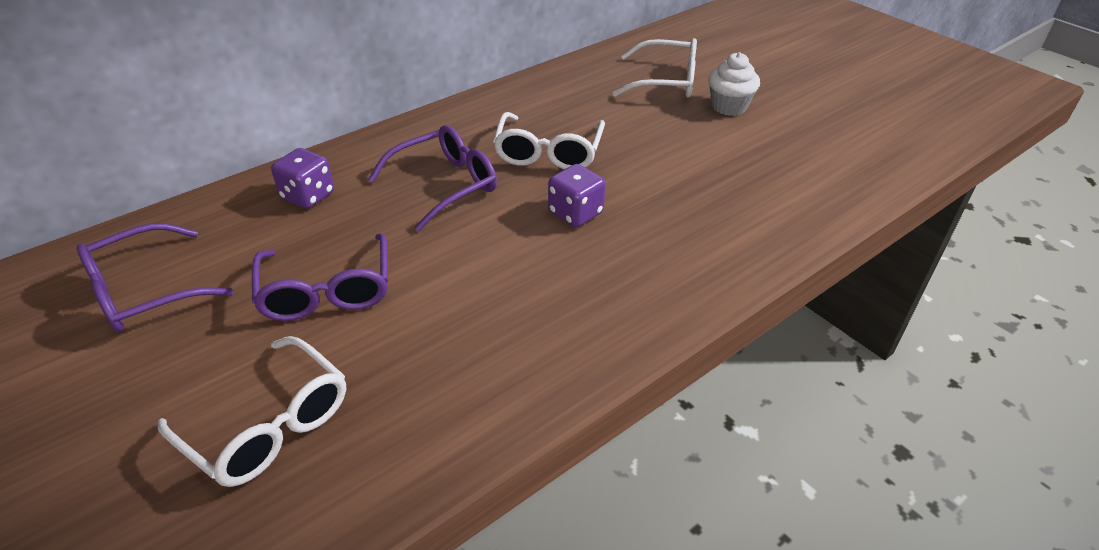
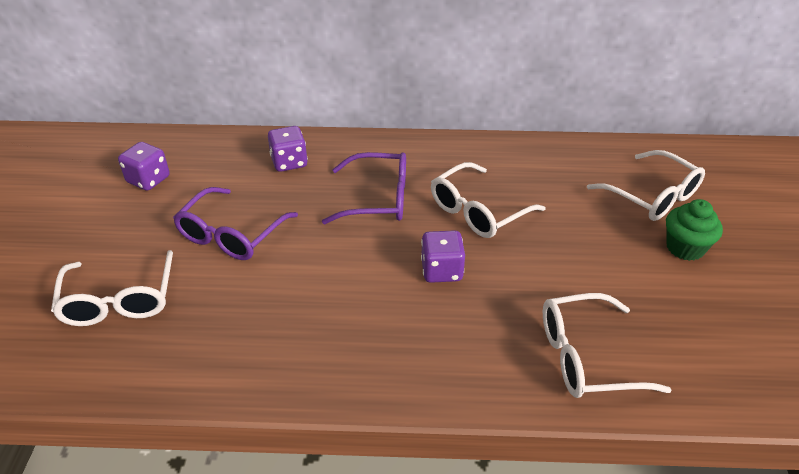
camera: 40 degrees right, 0 degrees up
(144, 292) = (148, 180): purple glasses -> purple dice
(729, 106) = (685, 248): white cupcake -> green cupcake
(756, 215) = (586, 357): none -> white glasses

